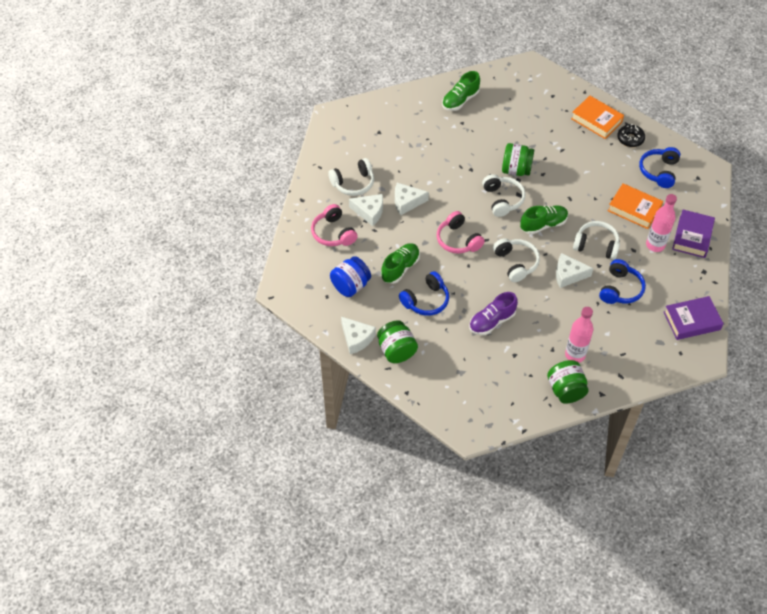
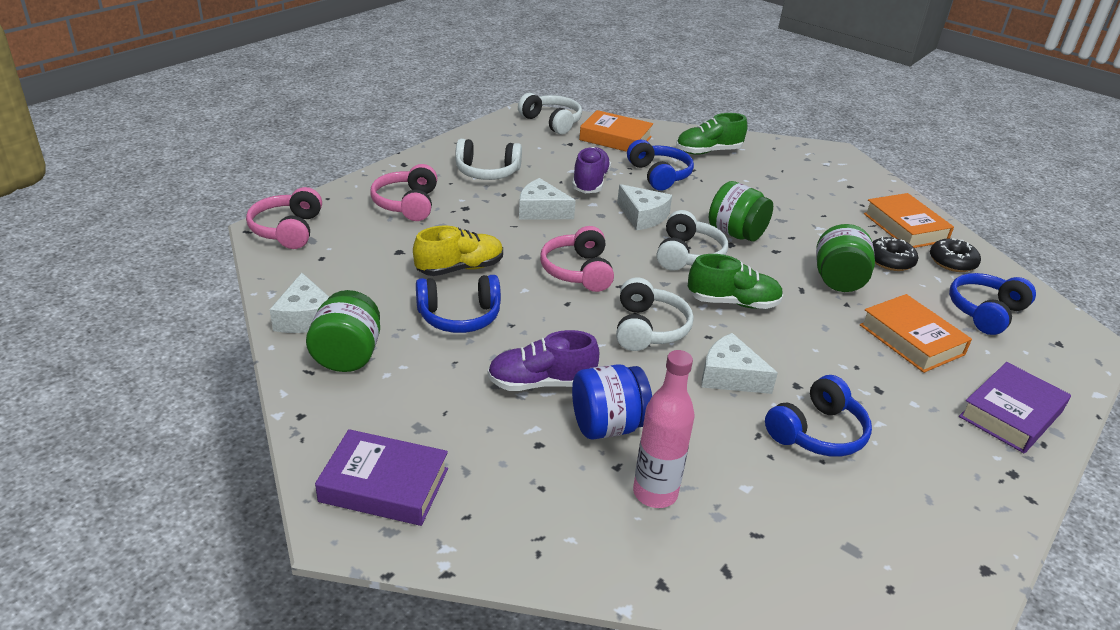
camera: 25 degrees right, 20 degrees down
(291, 285) = (288, 230): none -> pink headphones
(350, 285) = (367, 260): blue jar -> blue jar (607, 426)
(369, 212) = (479, 202): white cheese -> white cheese (642, 216)
(400, 268) = (460, 268): green shoe -> yellow shoe
(401, 113) = (615, 138): none -> orange book
(415, 164) = (590, 182): none -> purple shoe
(447, 138) = (659, 175): none -> blue headphones
(565, 390) = (591, 543): green jar -> green jar (838, 281)
(596, 245) = (809, 358): white headphones -> white headphones (552, 122)
(601, 153) = (890, 261): none -> black donut
(655, 245) = (926, 398): pink bottle -> none
(691, 321) = (946, 542): purple book -> purple book (384, 485)

